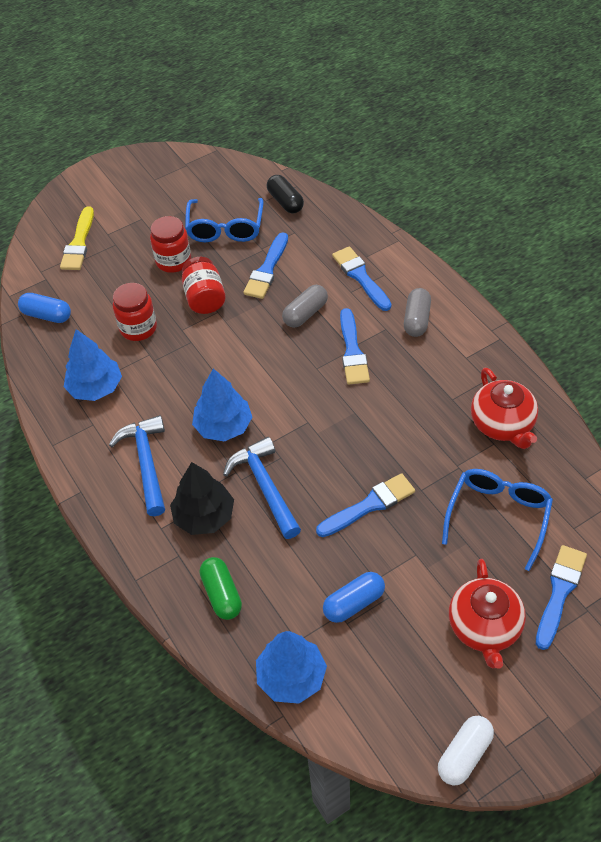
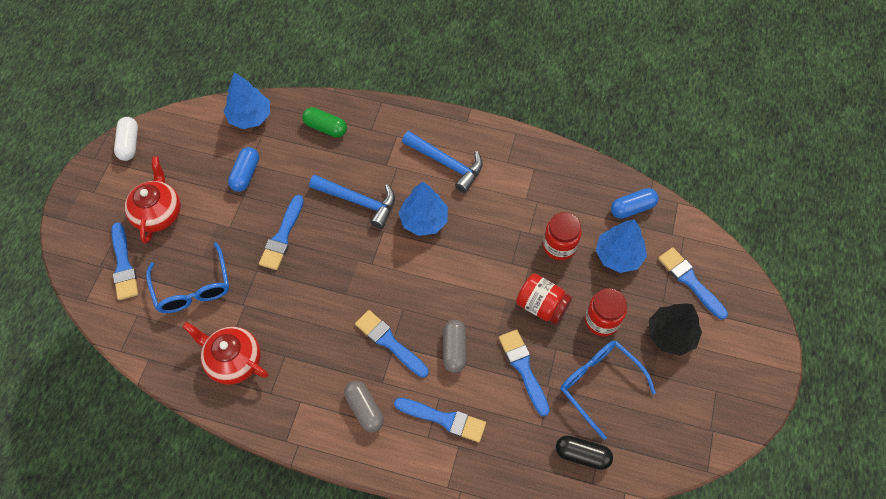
camera: 135 degrees right, 10 degrees up
(79, 243) = (690, 281): yellow brush -> blue brush
(95, 387) = (535, 185): blue tree -> blue tree (618, 255)
(204, 516) = (378, 159): black tree -> black tree (671, 335)
(484, 627) = (158, 213): red teapot -> red teapot turned 45 degrees clockwise

